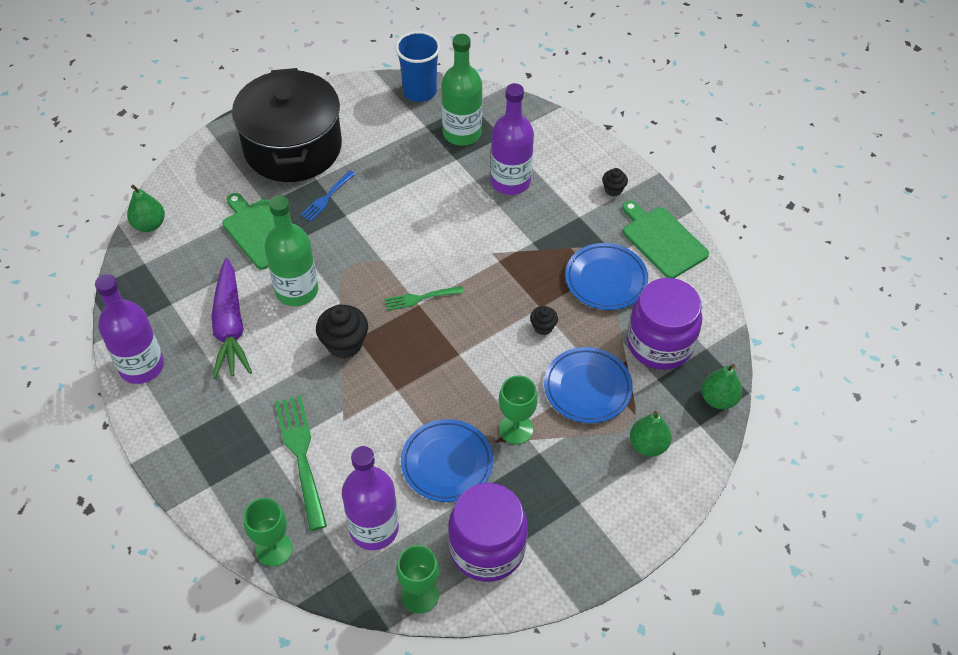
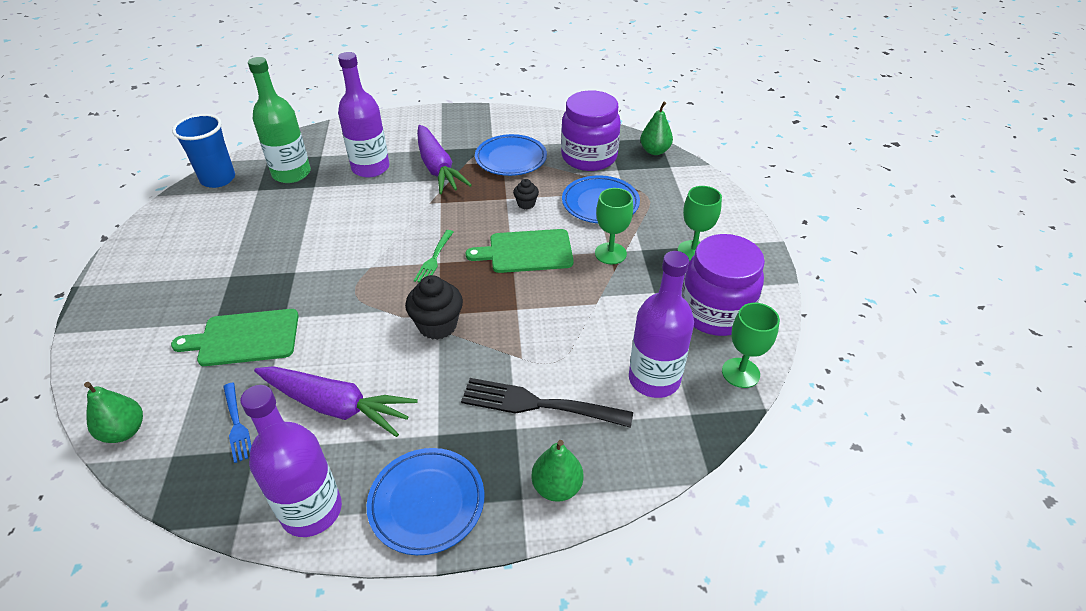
camera: 60 degrees left, 10 degrees down
(274, 549) = (634, 467): green goblet -> green goblet (693, 251)
(293, 147) = (172, 277): black pot -> none
(297, 290) = (344, 337): green bottle -> none
(302, 456) = (540, 404): green fork -> black fork
(327, 197) = (260, 276): blue fork -> blue fork (236, 424)
(447, 463) = (616, 305): blue plate -> blue plate (427, 503)
(547, 230) = (437, 168): none -> purple carrot
(613, 190) = (434, 126): black cupcake -> none
(648, 445) = (671, 195): green pear -> green pear (557, 487)
(662, 240) = (501, 123): green cutting board -> green cutting board (526, 252)

